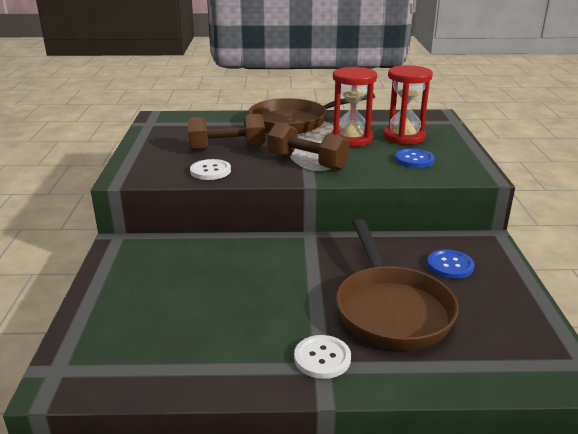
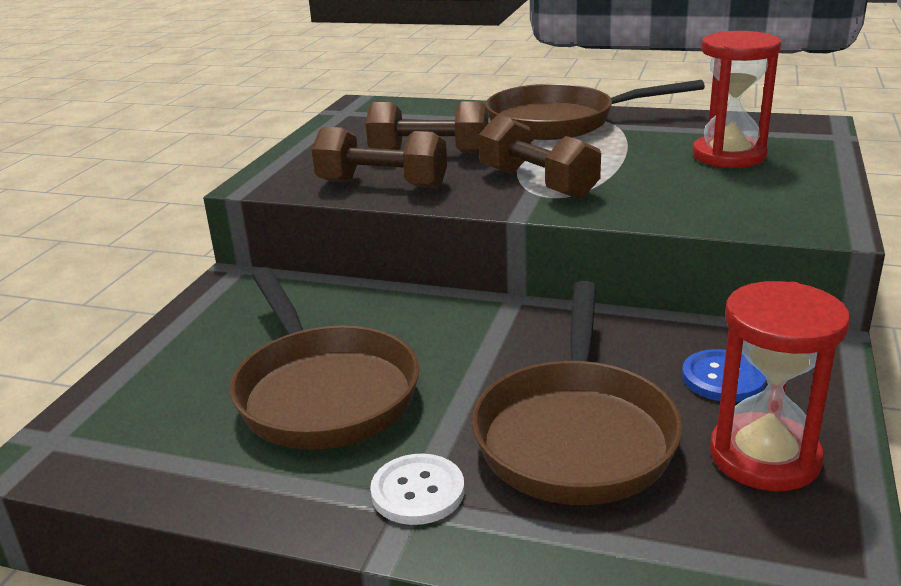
camera: 20 degrees right, 0 degrees up
(210, 171) = (382, 184): white button -> brown dumbbell
(227, 308) = (323, 391): none -> brown pan
(351, 139) = (635, 153): red hourglass -> red hourglass (764, 456)
(414, 160) = (721, 193): blue button -> none

